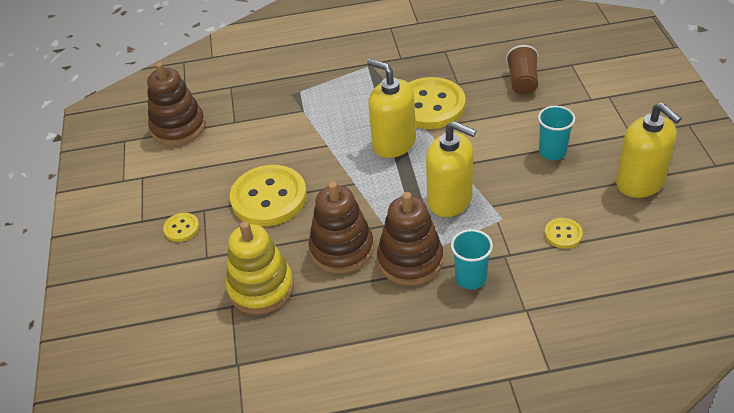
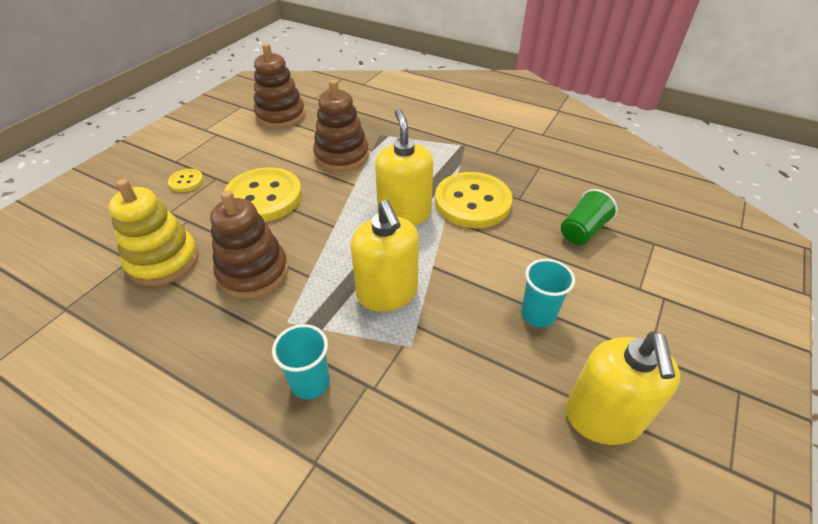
camera: 35 degrees right, 0 degrees up
(410, 260) = (286, 323): brown stacking toy -> brown stacking toy (342, 156)
(522, 82) = (583, 230): brown cup -> green cup
(563, 234) = (449, 410): yellow button -> none

